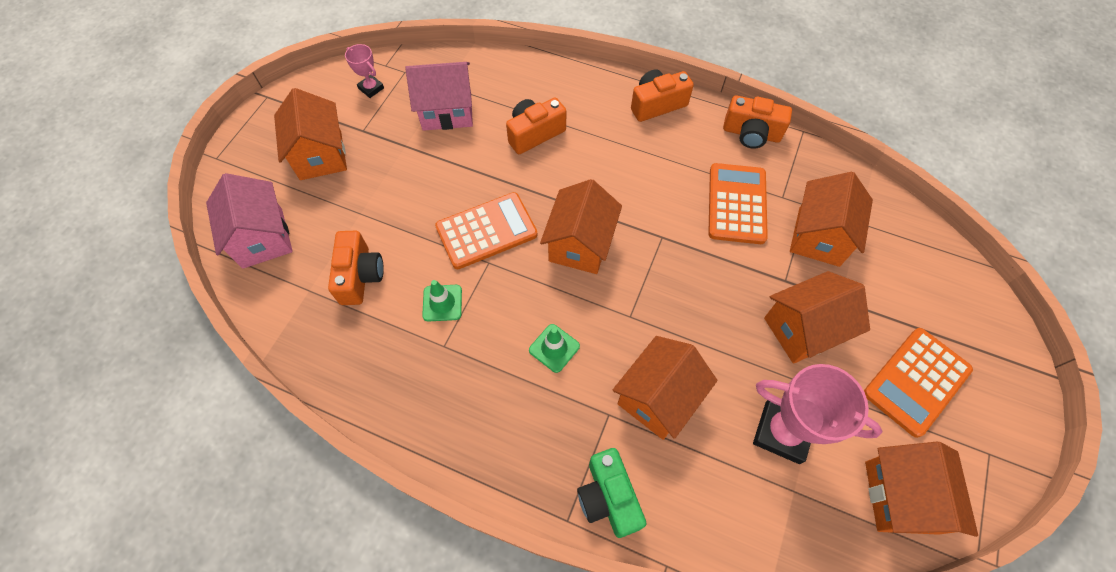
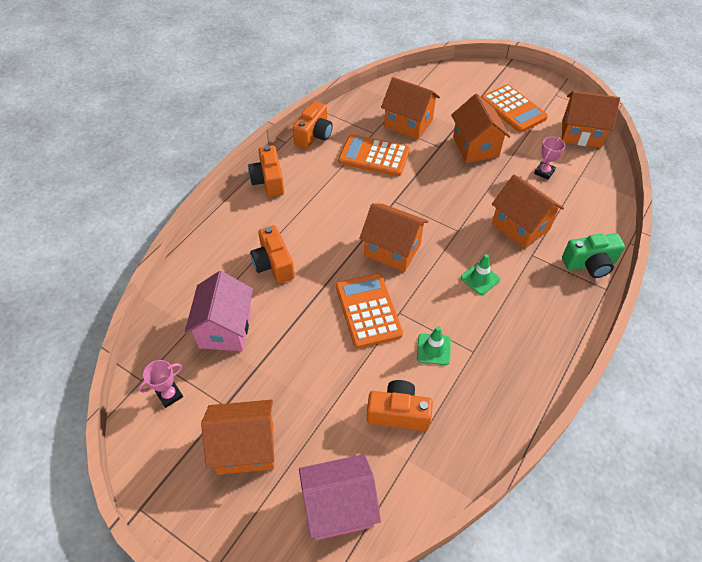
camera: 80 degrees left, 10 degrees down
(782, 432) = (544, 172): pink trophy -> pink trophy, size x0.51

